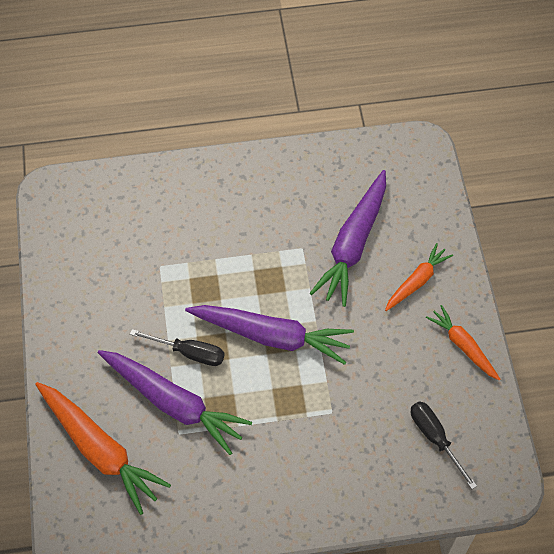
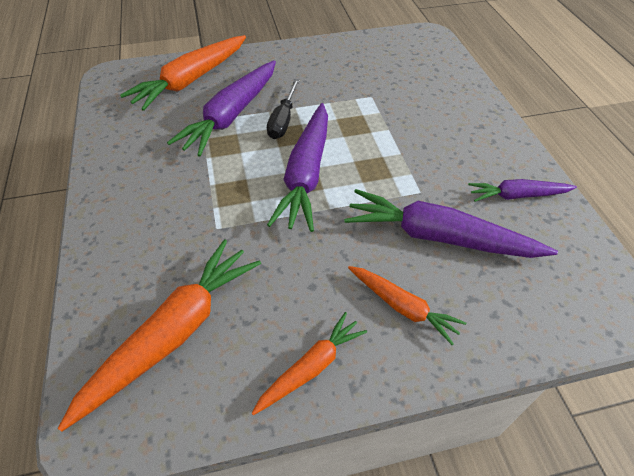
camera: 85 degrees right, 10 degrees down
(313, 178) = (517, 195): none -> purple carrot
(435, 438) = (174, 334): black screwdriver -> orange carrot

